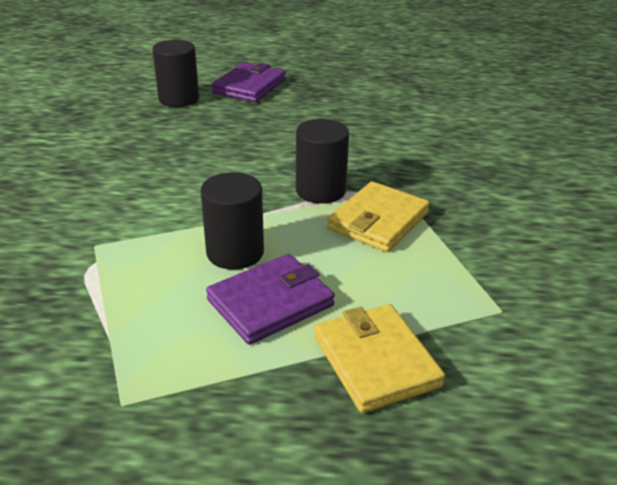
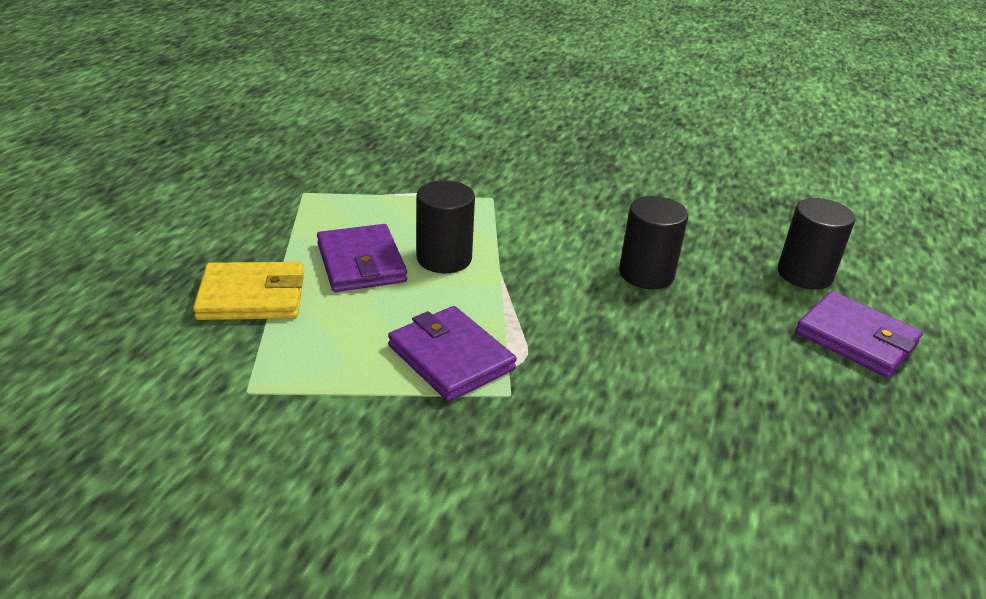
camera: 105 degrees right, 0 degrees up
(320, 190) = (534, 333): black cylinder -> black cylinder (646, 274)
(378, 221) = (451, 358): yellow wallet -> purple wallet

